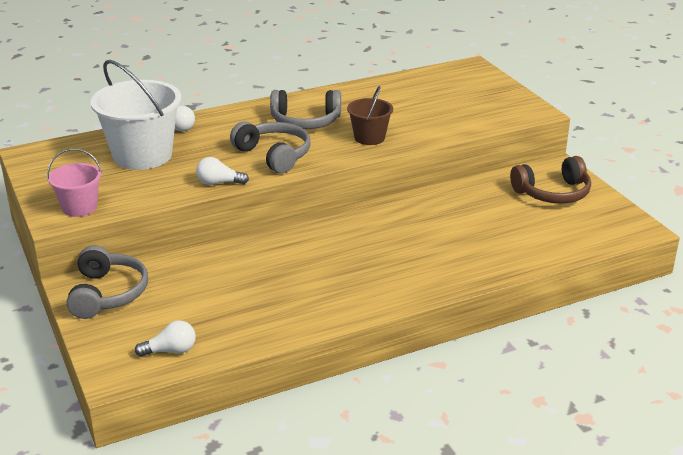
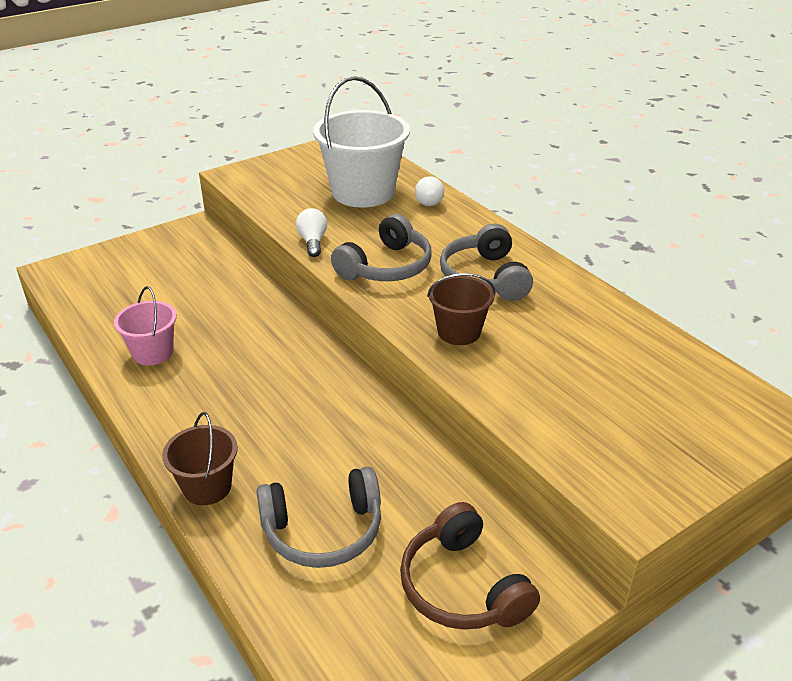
camera: 80 degrees right, 5 degrees up
(79, 207) = (254, 180): pink bucket -> pink bucket (153, 352)
(107, 294) = (179, 244): grey headphones -> grey headphones (323, 530)
(171, 351) = (85, 291): white light bulb -> none
(464, 276) = (207, 487): none -> brown bucket

